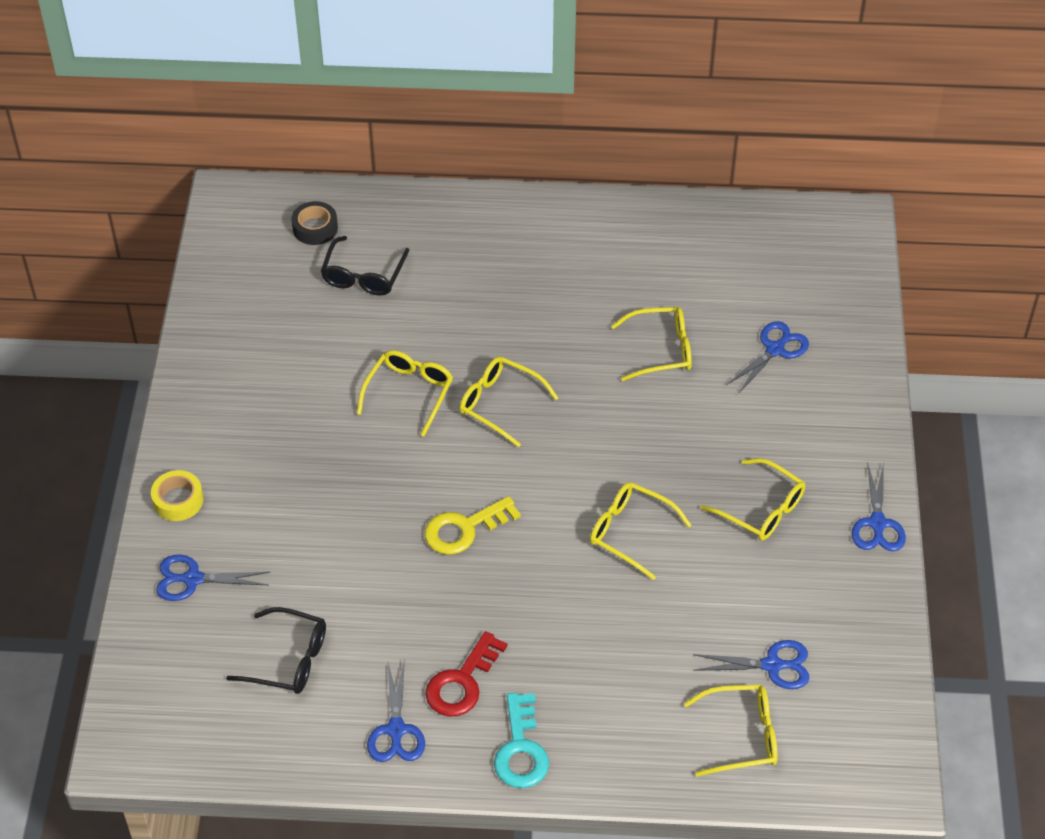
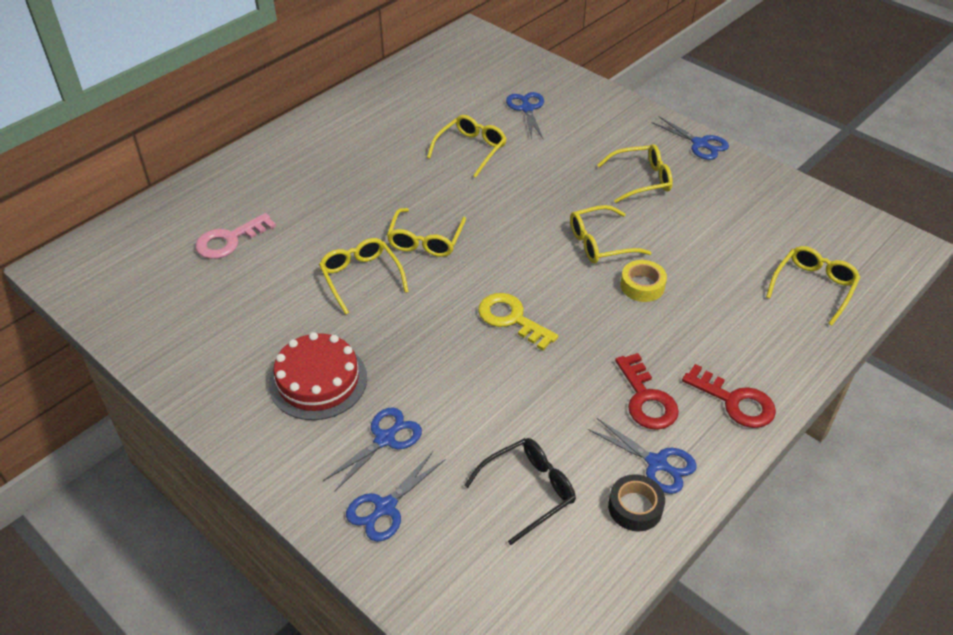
camera: 50 degrees left, 5 degrees down
(178, 500) = (296, 469): yellow tape -> yellow tape (642, 286)
(272, 449) = (318, 381): none -> red cake
(315, 228) = (153, 239): black tape -> black tape (635, 507)
(363, 275) = (229, 240): black glasses -> pink key
(464, 529) = (511, 319): yellow key -> yellow key turned 120 degrees clockwise
(500, 404) = (425, 240): yellow glasses -> yellow glasses turned 60 degrees counterclockwise
(521, 749) = (735, 401): turquoise key -> red key
(772, 665) = (768, 243): blue scissors -> blue scissors (385, 439)

